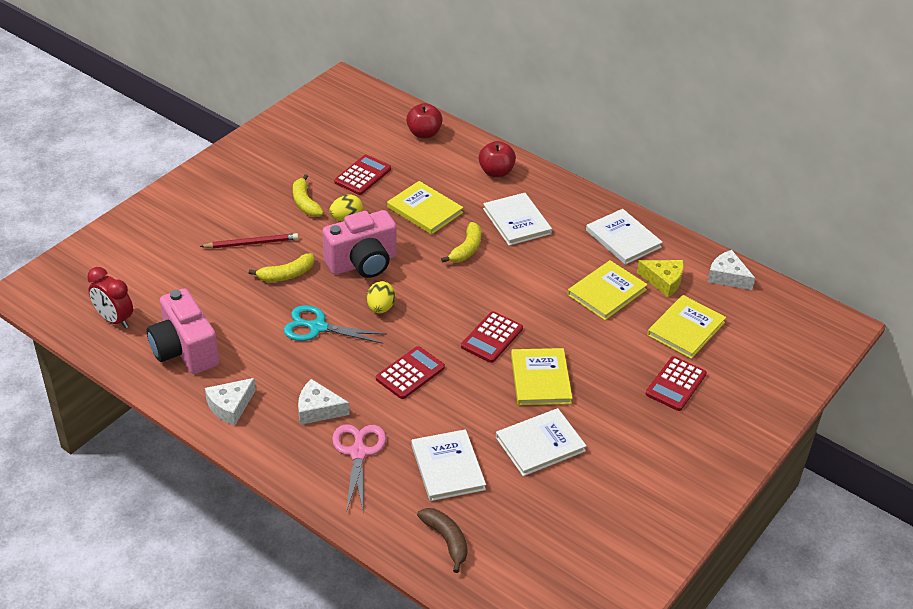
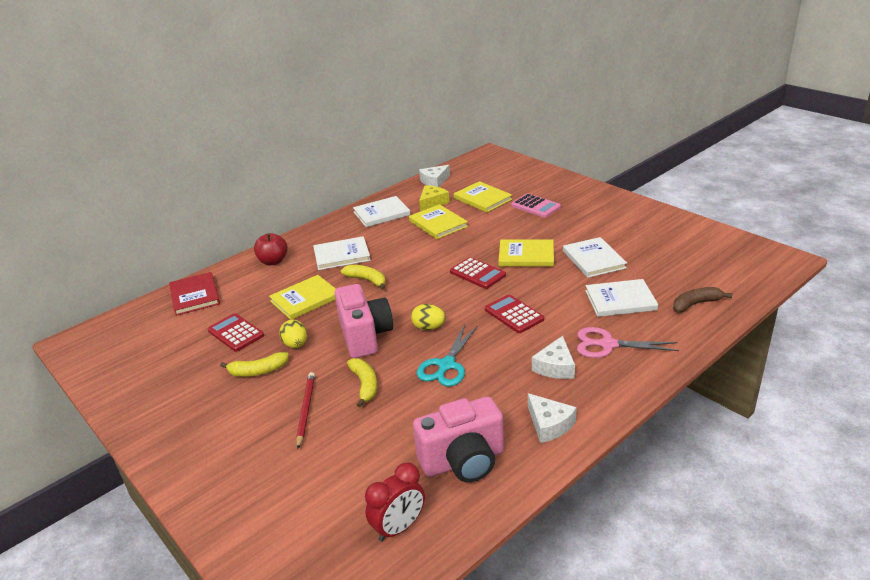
camera: 75 degrees left, 10 degrees down
(424, 133) = (195, 295): red apple -> red book
(675, 384) = (535, 206): red calculator -> pink calculator

